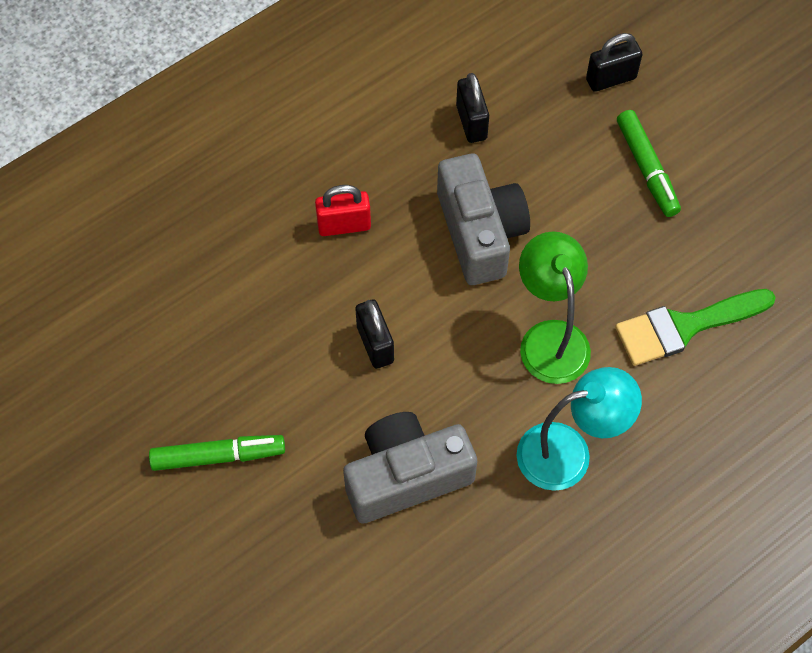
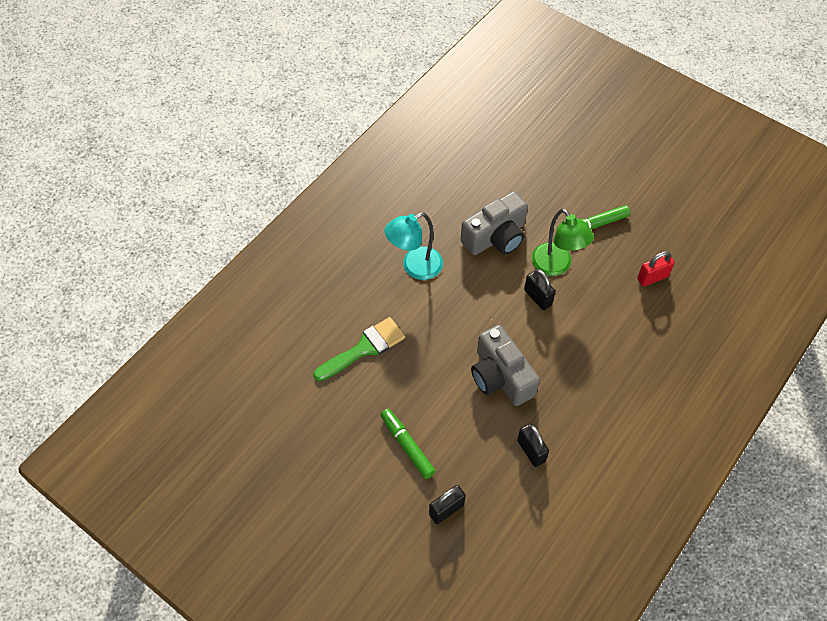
camera: 165 degrees right, 5 degrees down
(344, 225) = (584, 361): red padlock -> red padlock (652, 277)
(550, 338) = (441, 324): green lamp -> green lamp (556, 266)

